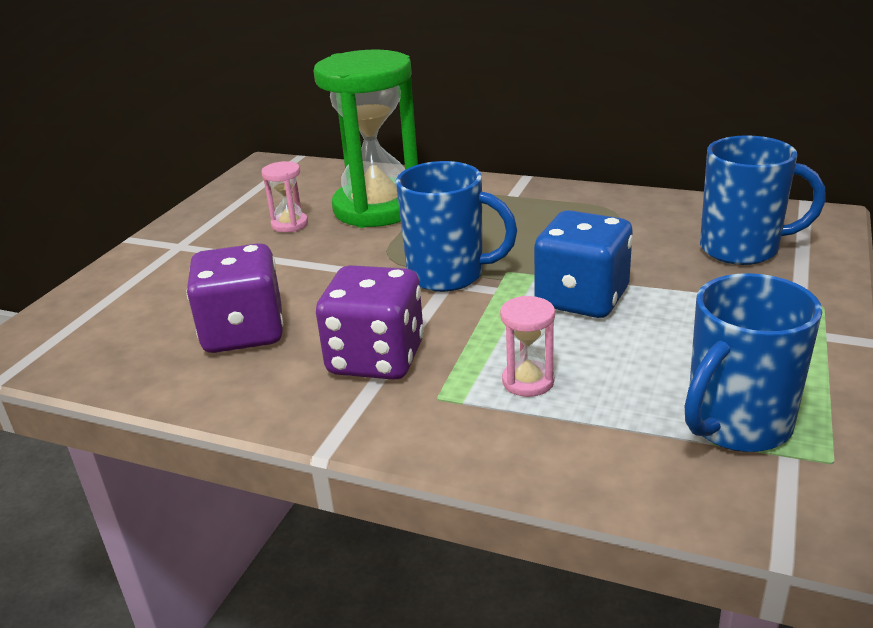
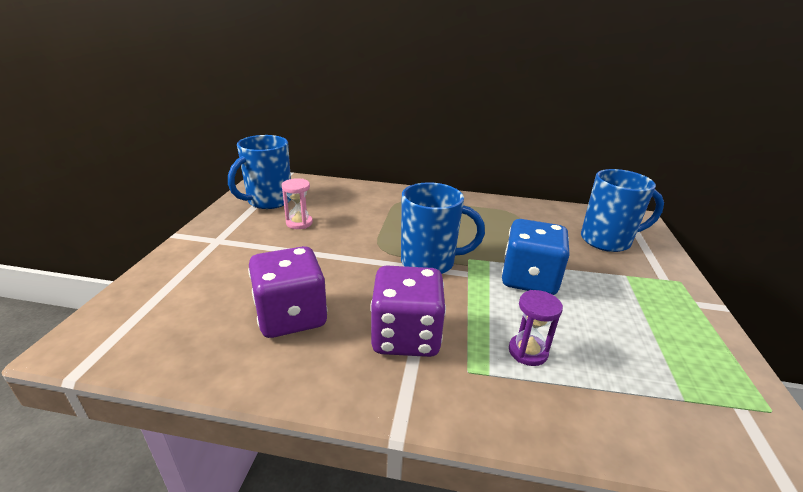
camera: 15 degrees left, 0 degrees up
(377, 208) = (358, 211): green hourglass -> none
(528, 381) = (528, 352): pink hourglass -> purple hourglass
(736, 425) = (690, 382): blue mug -> blue mug (268, 201)

